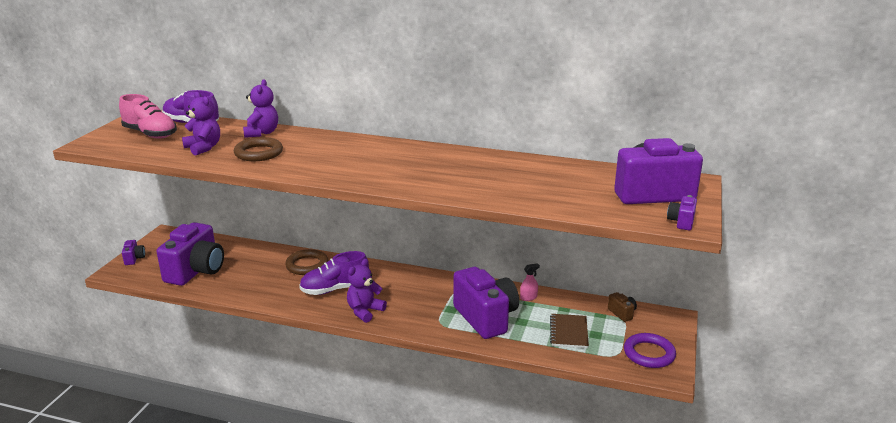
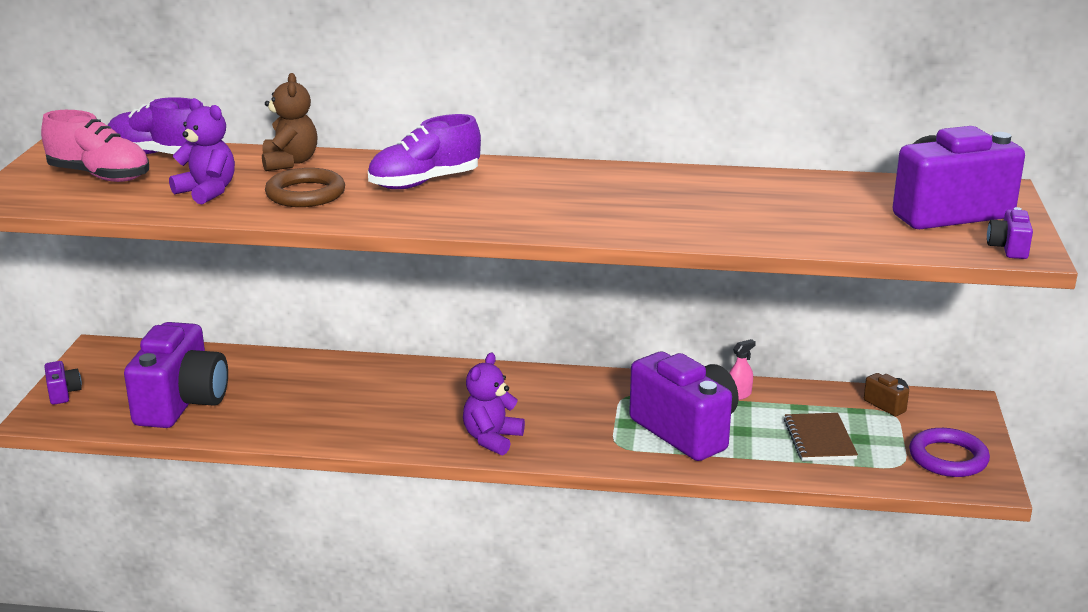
camera: 10 degrees left, 0 degrees up
(262, 133) = (290, 162): purple teddy bear -> brown teddy bear
(307, 265) = (365, 378): brown ring -> none
(334, 289) = (428, 410): purple shoe -> purple shoe (424, 183)

